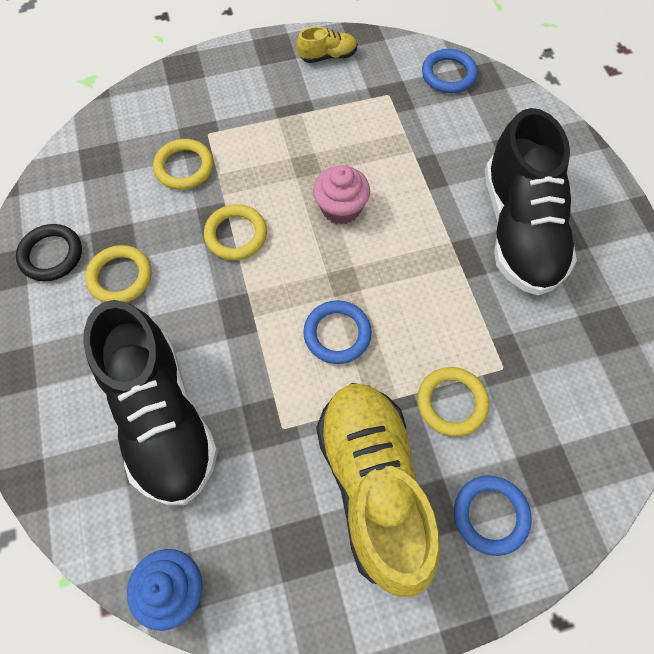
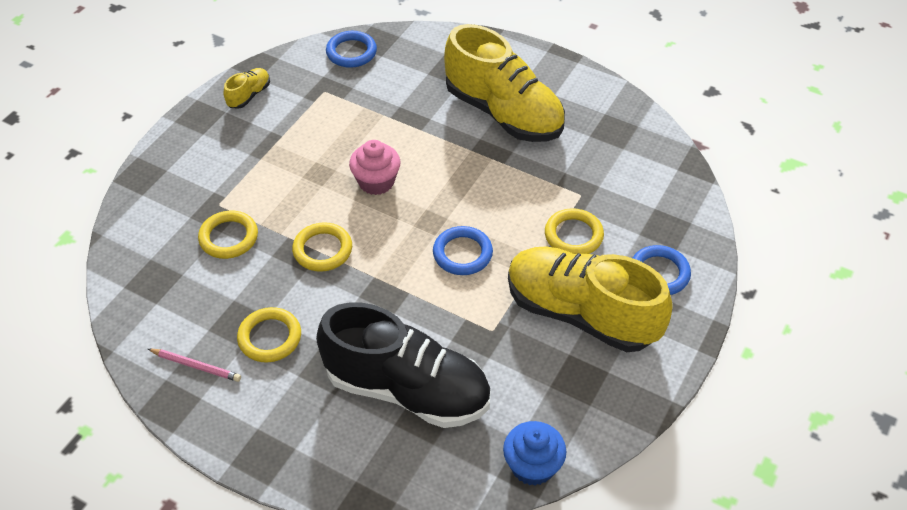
camera: 45 degrees left, 15 degrees down
(51, 255) = (196, 366): black ring -> pink pencil
(519, 229) = (503, 113): black shoe -> yellow shoe

